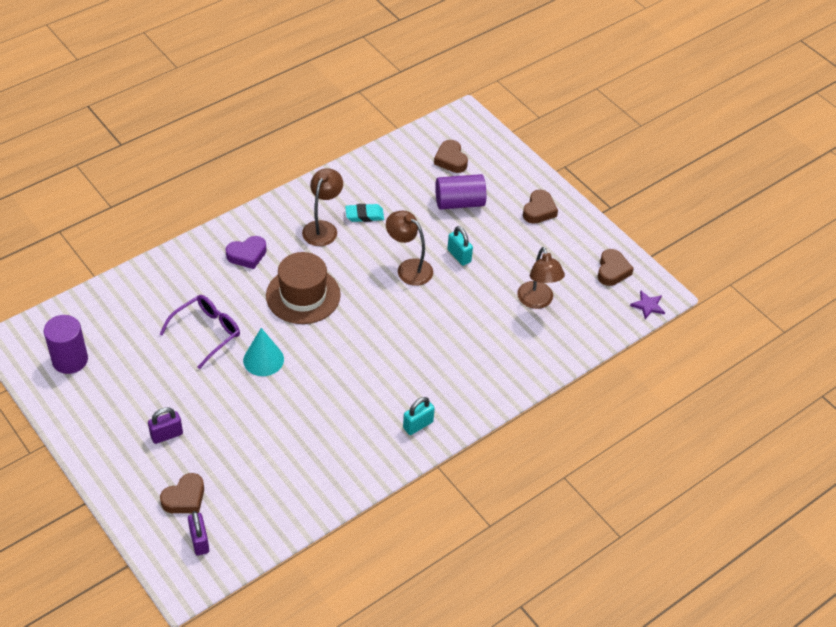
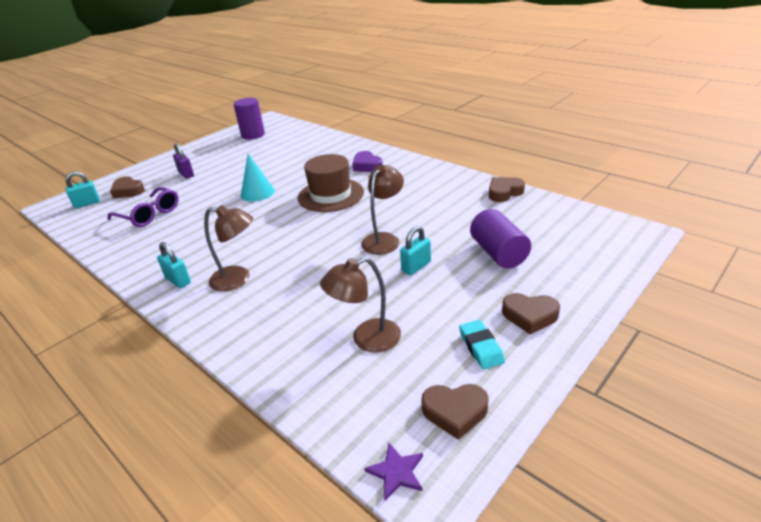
camera: 85 degrees right, 15 degrees down
(199, 541) = (87, 203): purple padlock -> turquoise padlock
(207, 332) = (283, 168): purple glasses -> purple glasses (150, 214)
(323, 228) = (414, 188): brown lamp -> brown lamp (238, 279)
(364, 215) = (442, 204): turquoise eraser -> turquoise eraser (481, 347)
(451, 160) = (561, 236): brown heart -> brown heart (504, 192)

